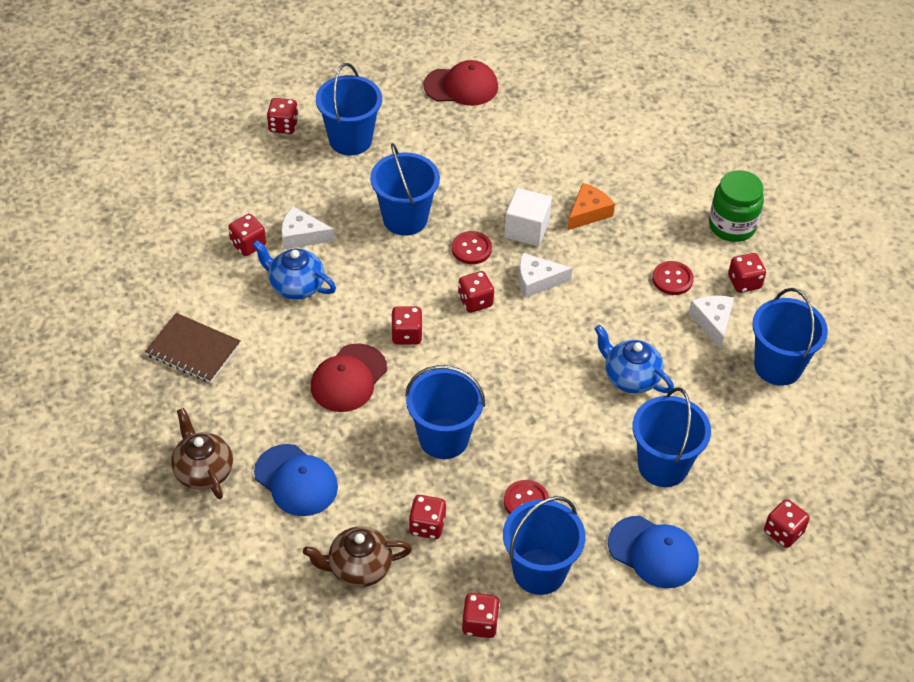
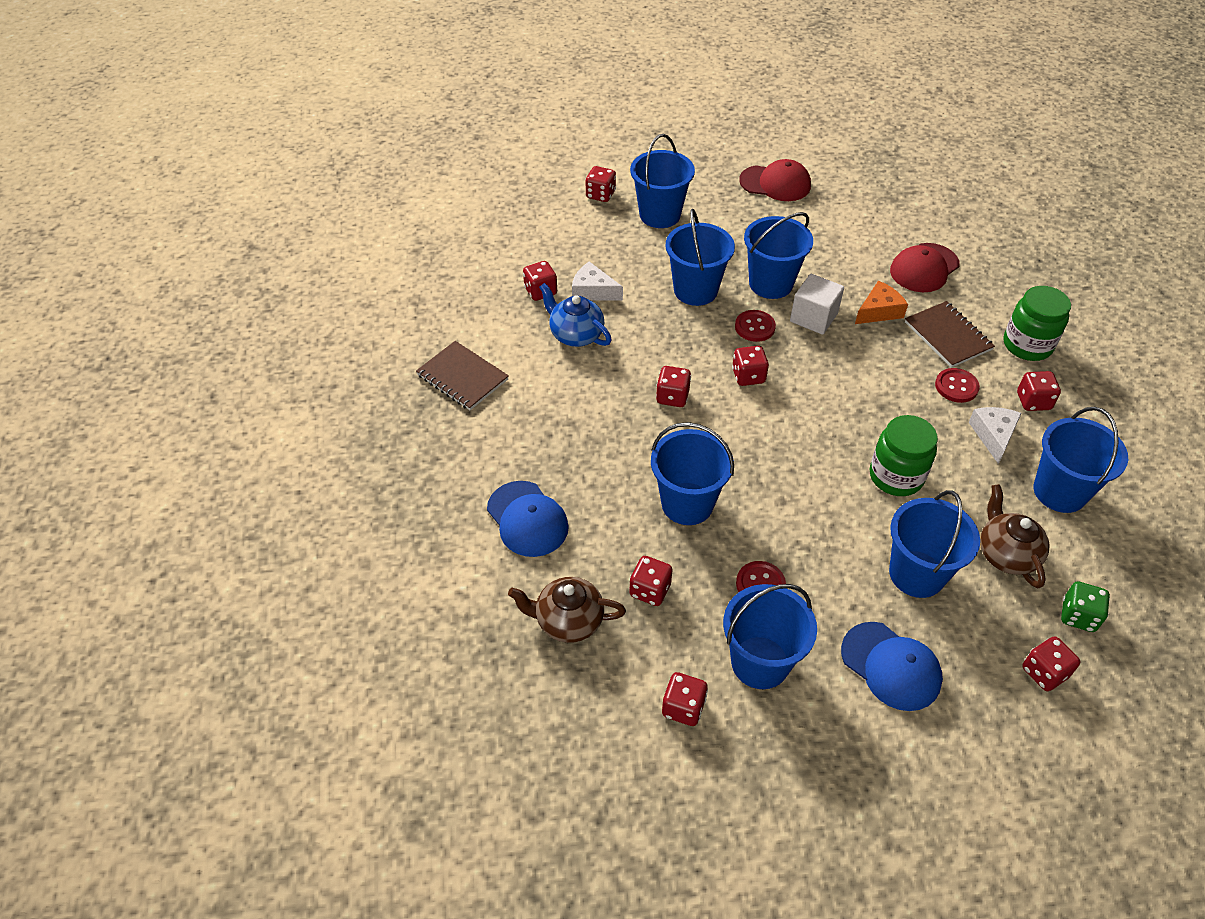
camera: 15 degrees right, 0 degrees up
(203, 471) = (439, 493): brown teapot -> brown teapot (1006, 554)
(348, 378) = (605, 428): red cap -> red cap (924, 268)
(478, 200) = (770, 283): none -> blue bucket
(537, 281) = (815, 366): white cheese -> none
(630, 377) = (896, 476): blue teapot -> green jar
(657, 229) = (947, 336): none -> brown notebook
(806, 477) = (1078, 616): none -> green dice

